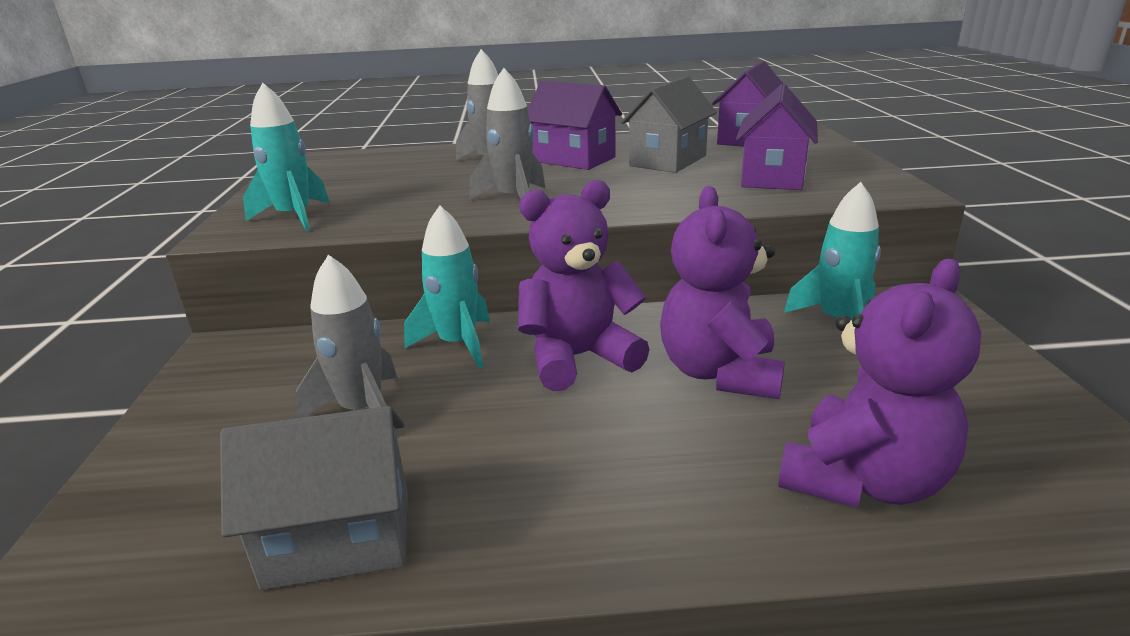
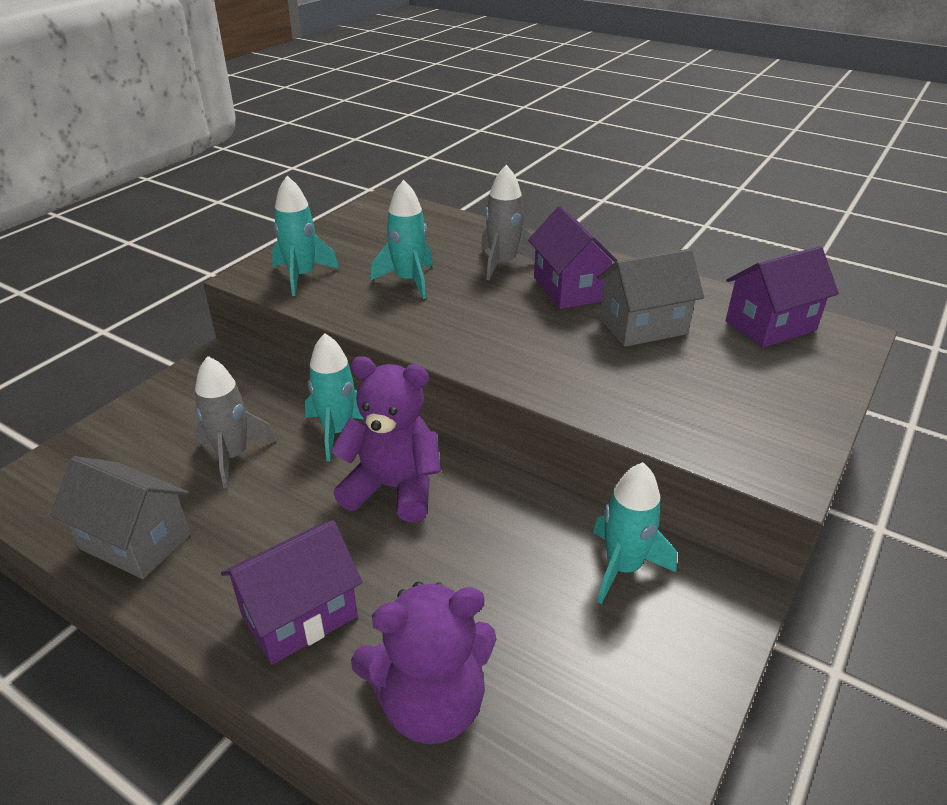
camera: 35 degrees right, 10 degrees up
(420, 191) = (409, 281): none -> turquoise rocket
(514, 199) = (455, 323): grey rocket -> none
(720, 373) = (465, 559): purple teddy bear -> none
(773, 177) = (698, 394): purple house -> purple house (299, 616)

